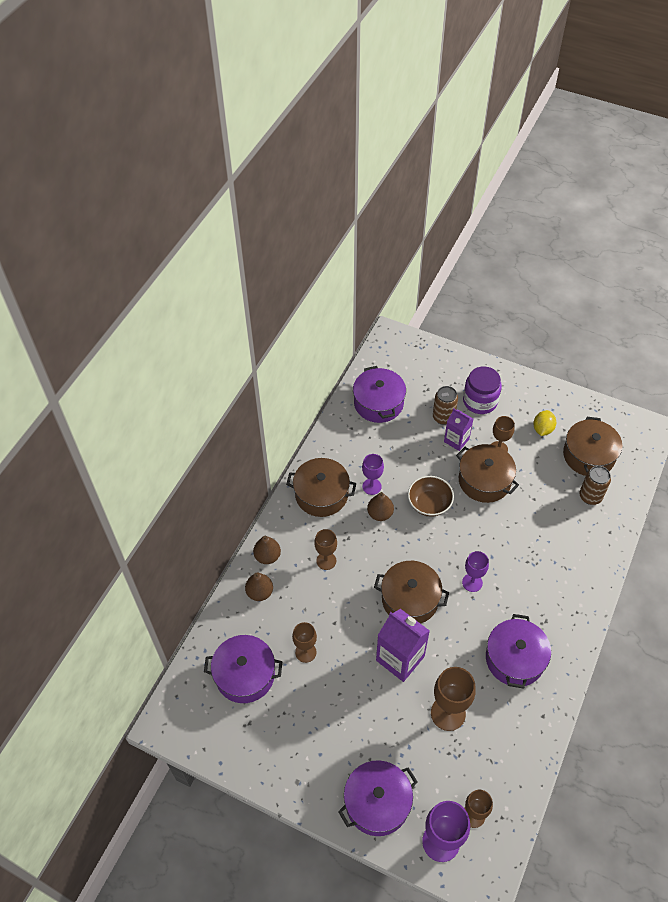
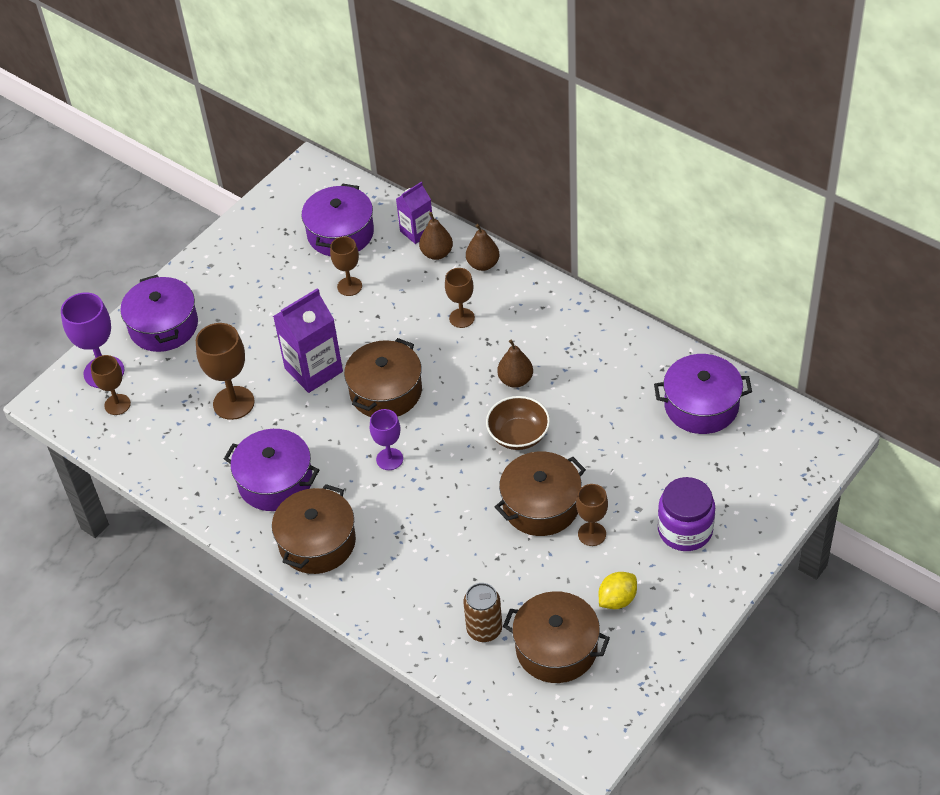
camera: 105 degrees right, 5 degrees down
(321, 494) = (559, 324): brown pot -> brown pot (317, 542)
(372, 486) = (560, 378): purple goblet -> none
(443, 417) = (662, 478): brown can -> none
(456, 440) = (617, 486): purple carton -> purple carton (417, 231)
(542, 429) = (617, 599): yellow lemon -> yellow lemon turned 75 degrees counterclockwise

